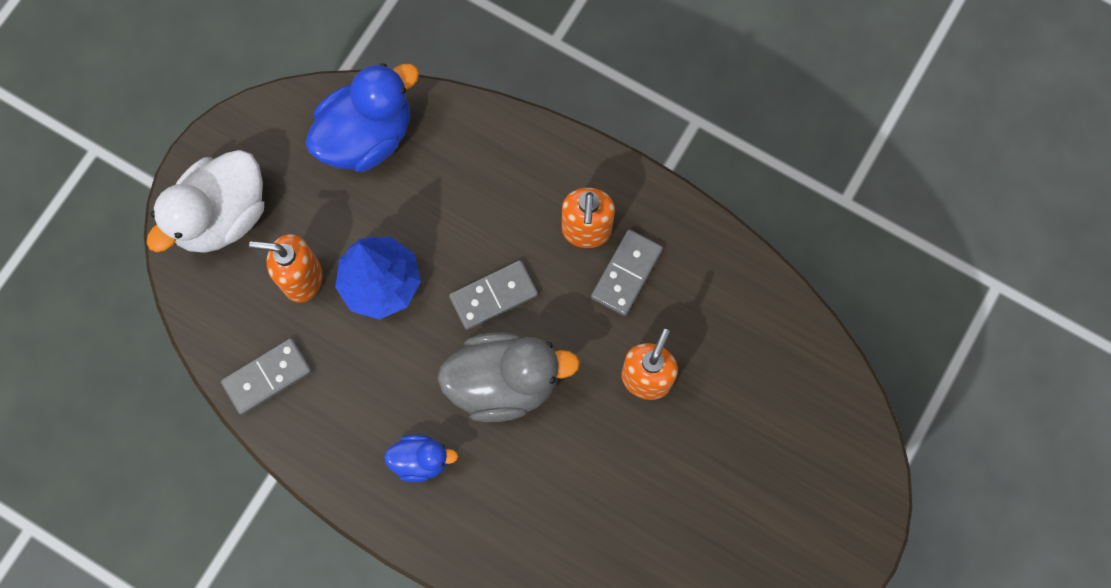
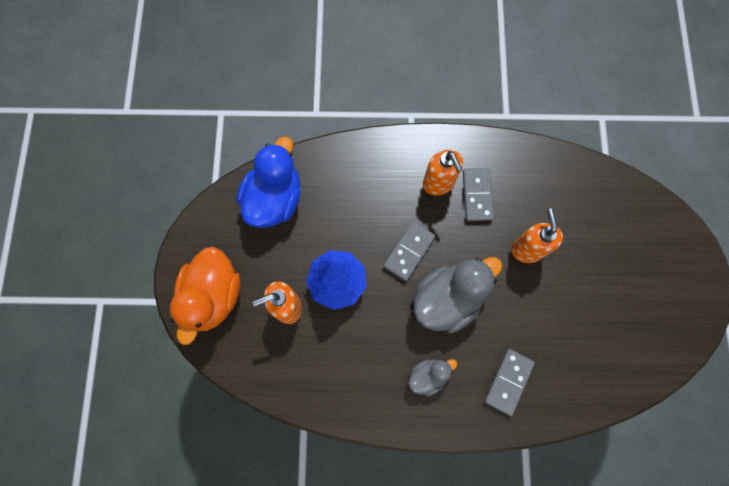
camera: 30 degrees left, 0 degrees up
(222, 216) = (213, 296): white duck -> orange duck
(267, 377) = (302, 380): grey domino -> grey domino (508, 381)
(421, 460) = (428, 376): blue duck -> grey duck

